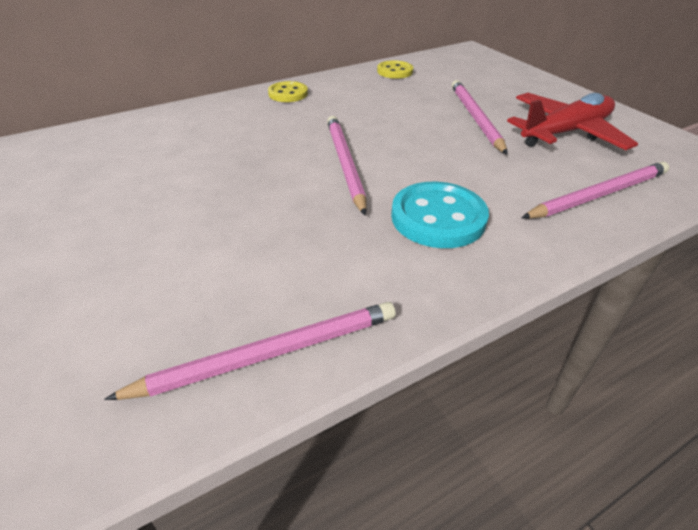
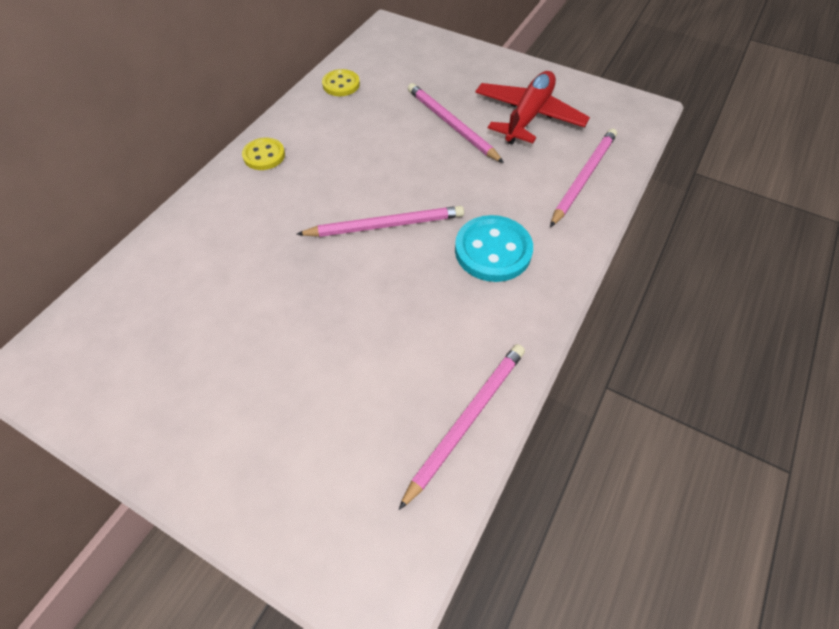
camera: 30 degrees left, 15 degrees up
(345, 164) = (385, 225): pink pencil -> pink pencil turned 120 degrees clockwise

